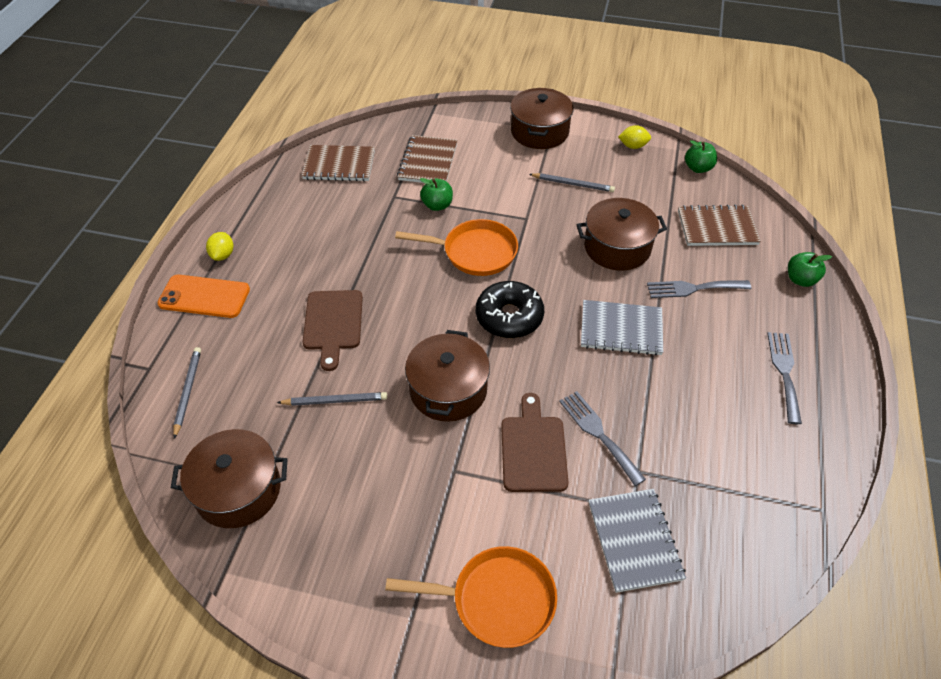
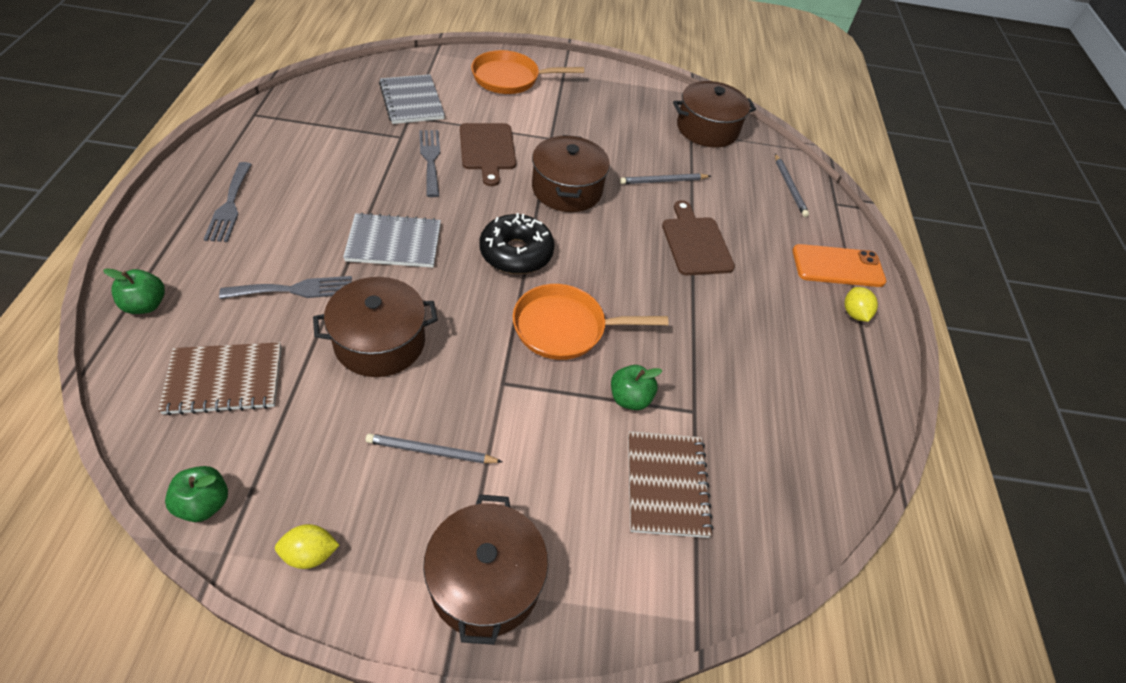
camera: 165 degrees right, 0 degrees up
(339, 165) = (797, 467): brown notebook -> none
(598, 433) = (430, 159): grey fork -> grey fork turned 150 degrees counterclockwise

